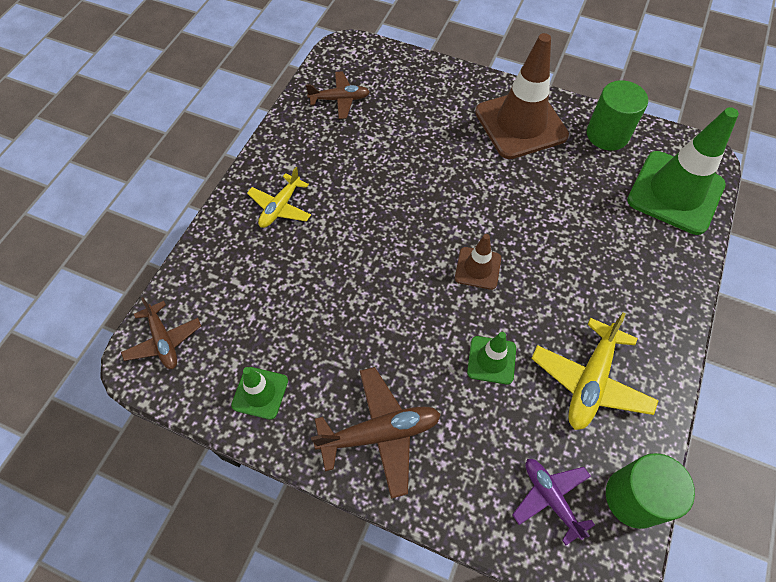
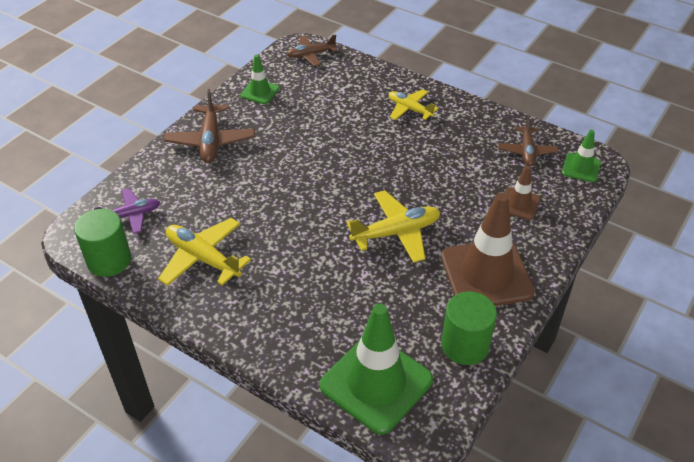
camera: 100 degrees right, 15 degrees down
(478, 268) = (324, 211): brown traffic cone -> brown traffic cone (519, 204)
(489, 198) = (396, 233): none -> yellow plane
(491, 360) = (242, 204): green traffic cone -> green traffic cone (581, 168)

